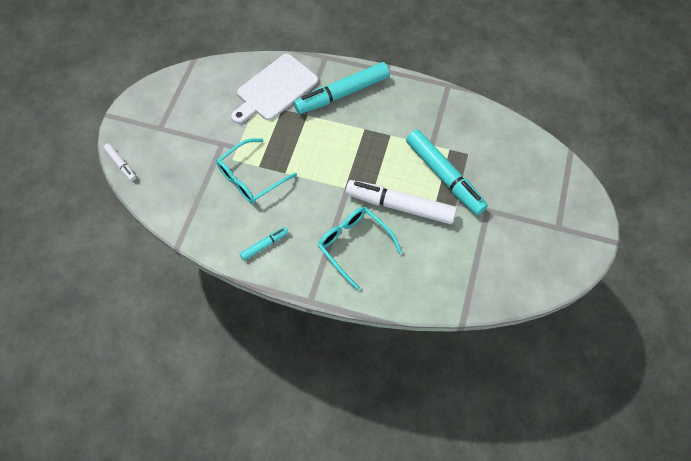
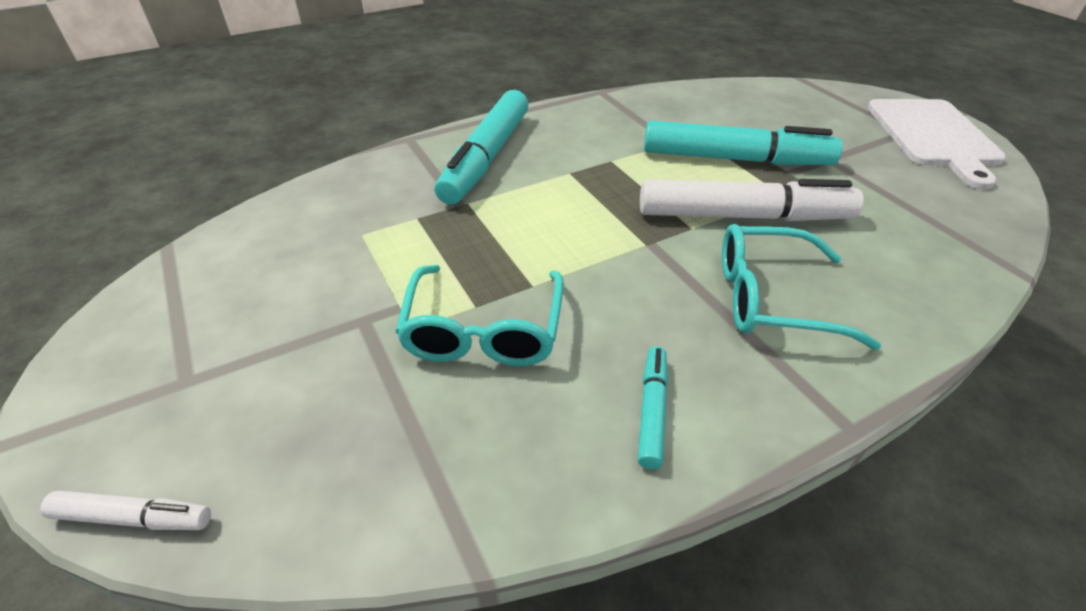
camera: 45 degrees left, 20 degrees down
(275, 89) = (374, 203): white cutting board -> white cutting board (933, 135)
(400, 206) = (743, 216): white marker -> white marker turned 150 degrees counterclockwise

